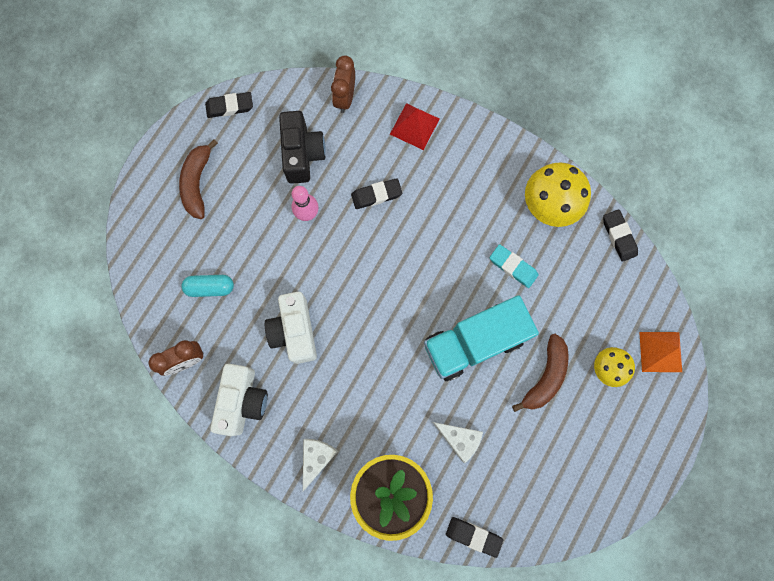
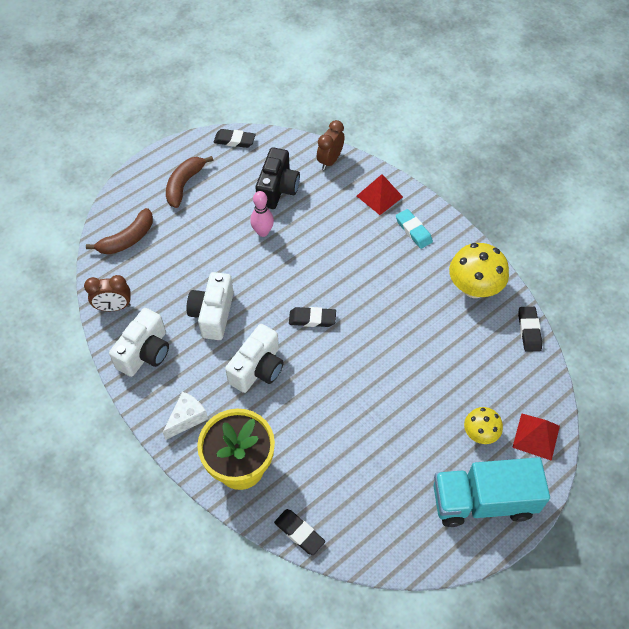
camera: 20 degrees right, 20 degrees down
(210, 287) = (159, 260): turquoise capsule -> none
(366, 377) = (258, 369): none -> white camera
(376, 195) = (326, 235): black eraser -> black eraser (312, 319)
(459, 439) = (319, 446): white cheese -> none
(474, 342) = (365, 372): turquoise truck -> turquoise truck (483, 501)
(513, 267) = (423, 325): turquoise eraser -> turquoise eraser (413, 231)
(545, 376) = (419, 421): brown banana -> brown banana (127, 239)
(660, 352) = (536, 436): orange pyramid -> red pyramid

